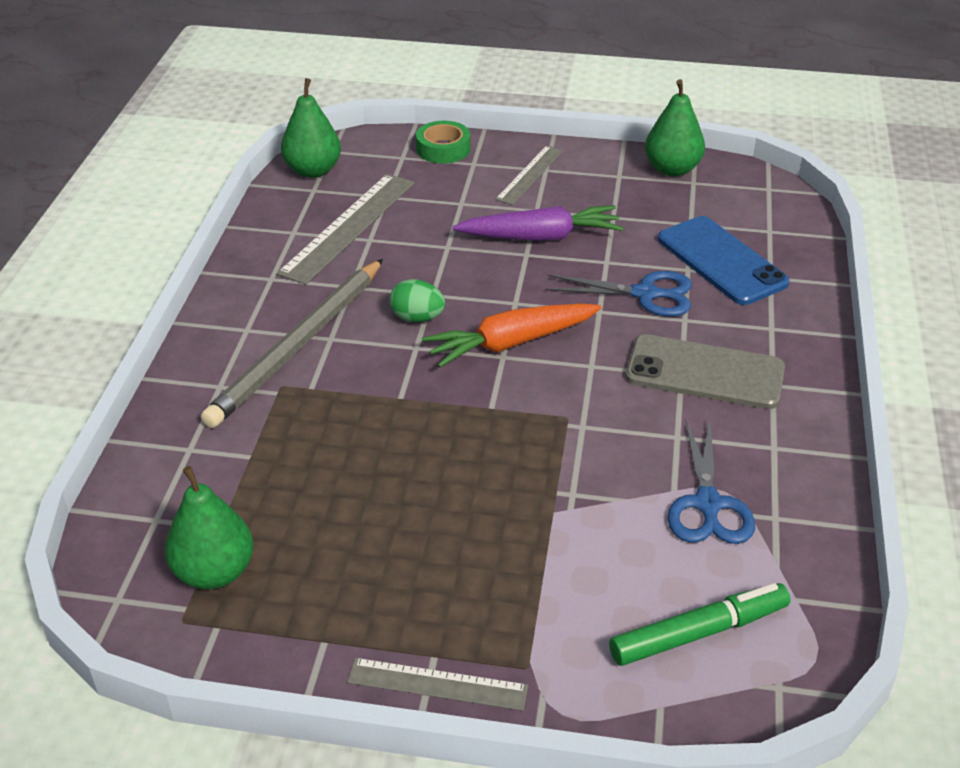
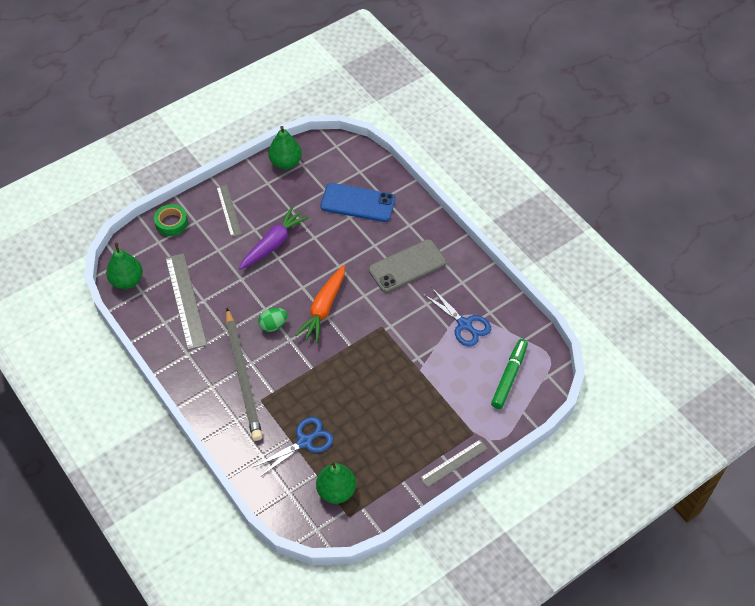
camera: 45 degrees left, 15 degrees up
(646, 294) = (347, 243): blue scissors -> blue scissors (305, 441)

